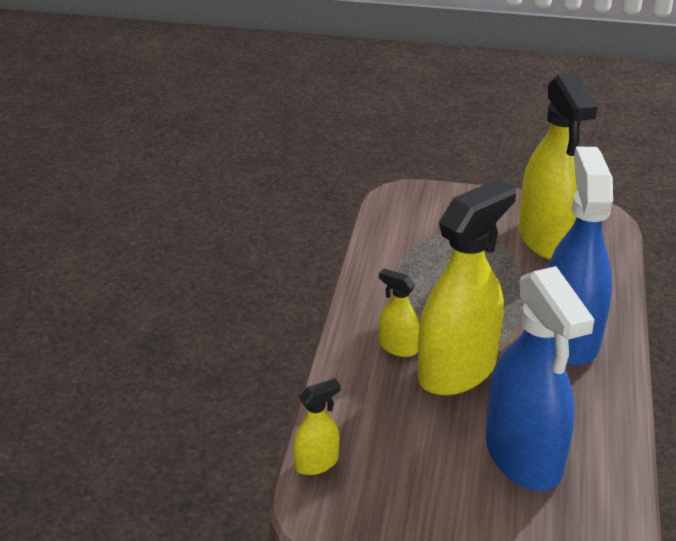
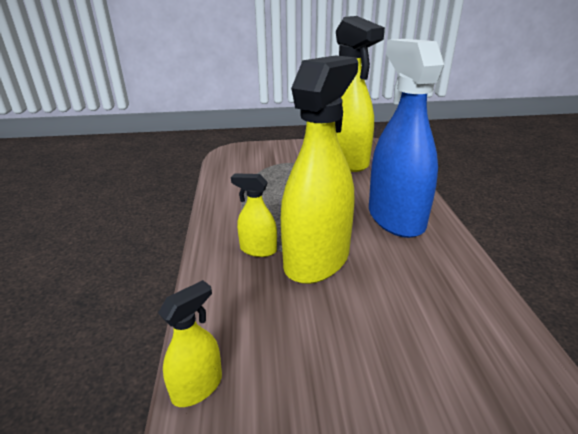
camera: 15 degrees left, 5 degrees down
(523, 457) = (414, 327): blue spray bottle -> none

